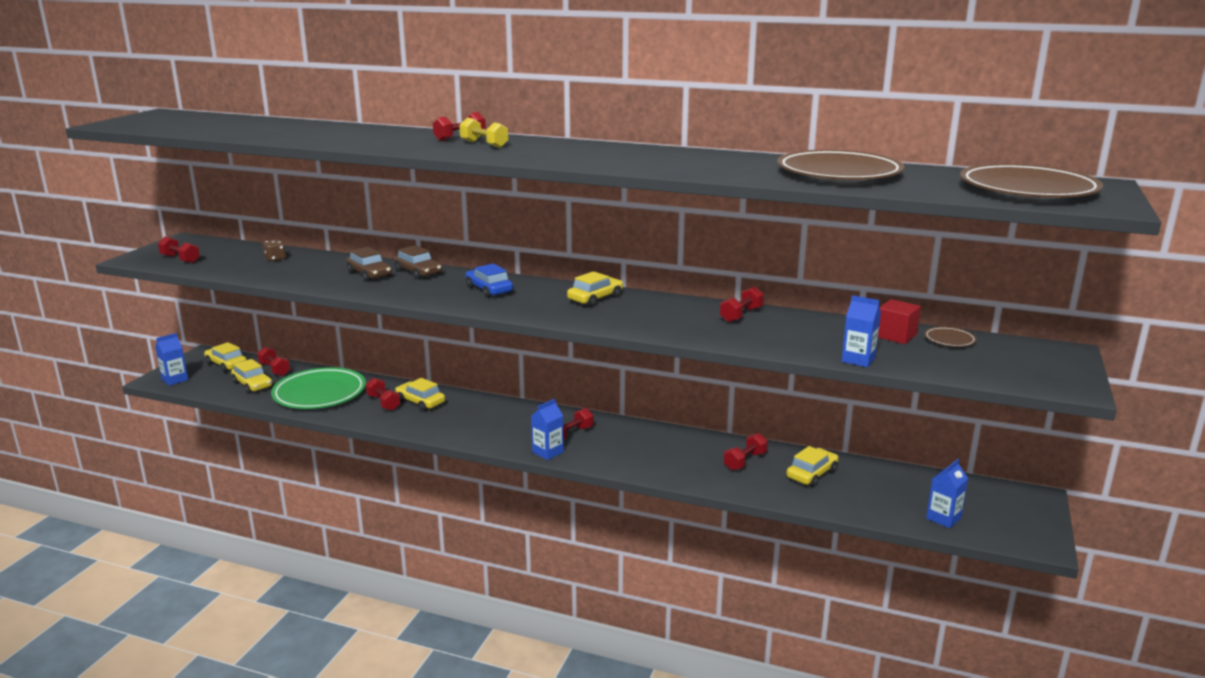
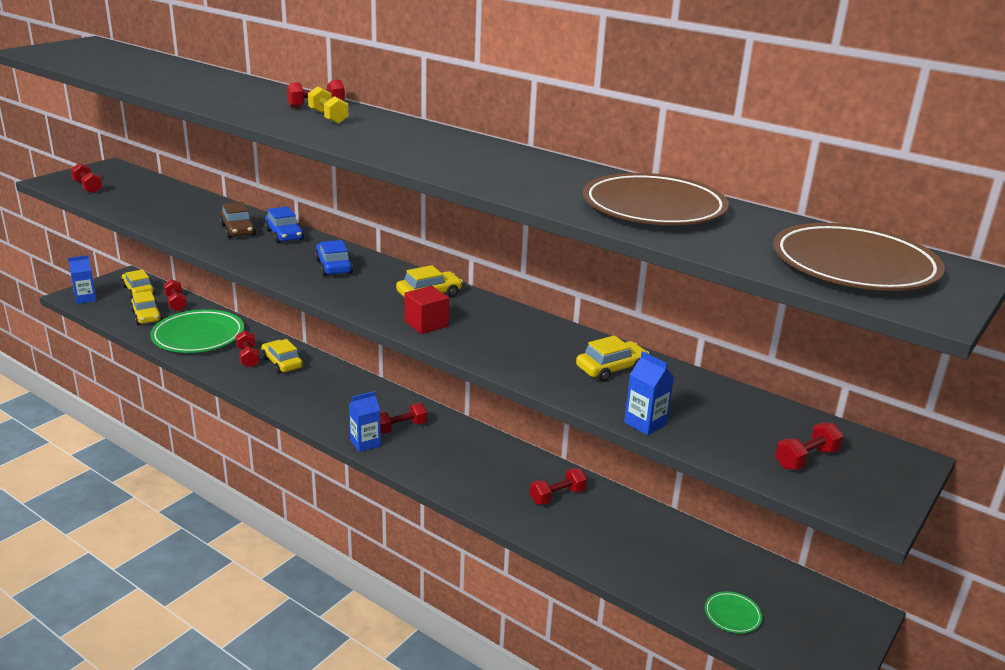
camera: 15 degrees right, 5 degrees up
(275, 259) = (169, 199): brown dice -> none
(418, 272) = (284, 235): brown car -> blue car
(741, 315) = (563, 341): red dumbbell -> red dumbbell (806, 459)
(812, 474) = (619, 527): yellow car -> yellow car (611, 369)
(895, 335) = (715, 399): red cube -> red cube (426, 324)
(943, 518) = (732, 615): blue carton -> green plate
(949, 340) = (774, 417): brown plate -> none

